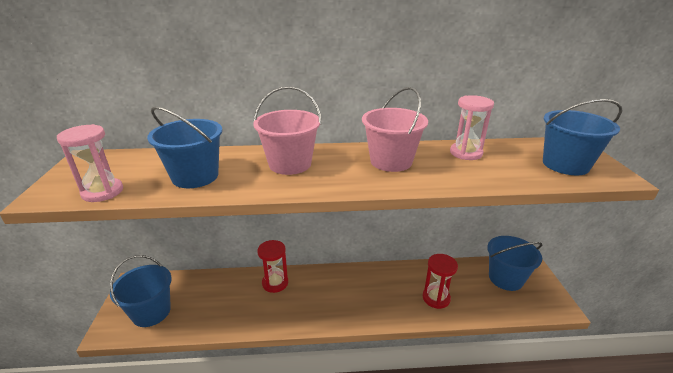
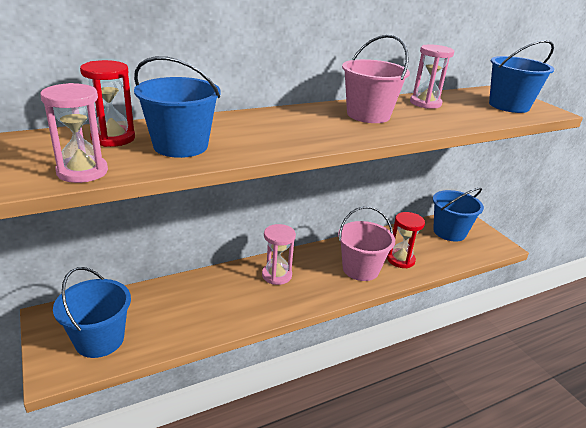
camera: 25 degrees left, 0 degrees up
(275, 283) = (232, 279): red hourglass -> red hourglass (113, 138)
(290, 164) = (272, 125): pink bucket -> pink bucket (360, 269)
(312, 287) = (276, 275): none -> pink hourglass

